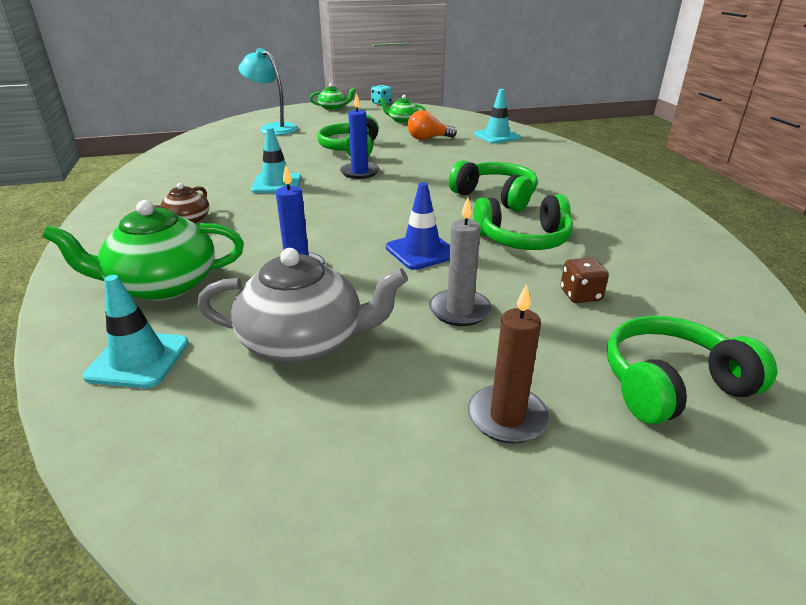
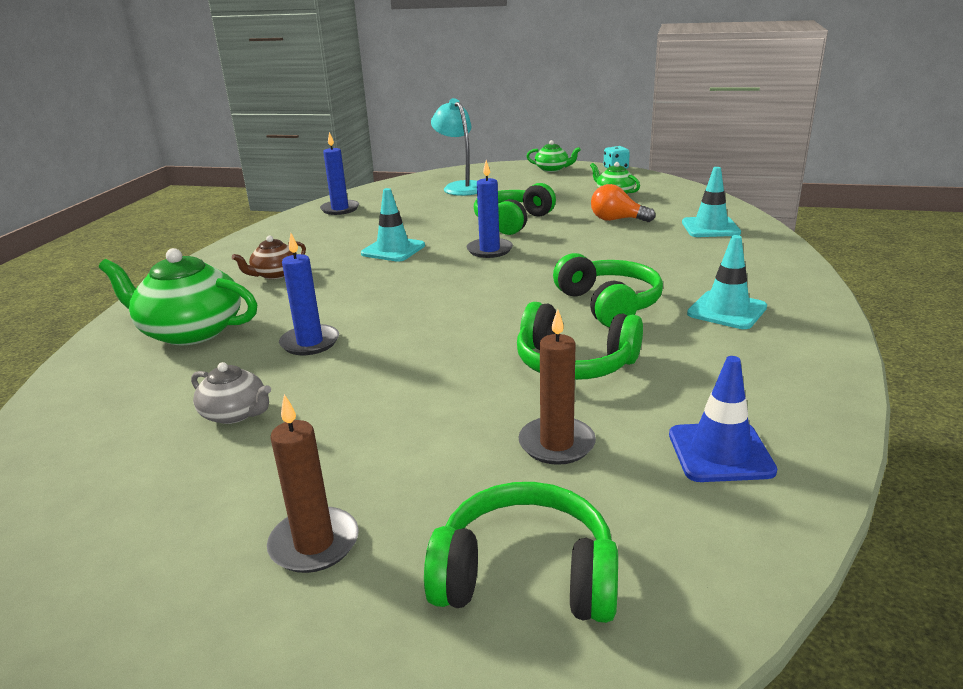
camera: 30 degrees right, 5 degrees down
(138, 359) = (105, 392): turquoise traffic cone -> turquoise traffic cone (727, 311)
(181, 158) = (340, 209): none -> blue candle
(304, 341) = (235, 413): grey teapot -> grey teapot, size x0.54
(421, 251) = (445, 351): blue traffic cone -> blue traffic cone (720, 452)
(460, 310) = (405, 424): grey candle -> none
(580, 295) = (556, 444): brown dice -> brown candle

